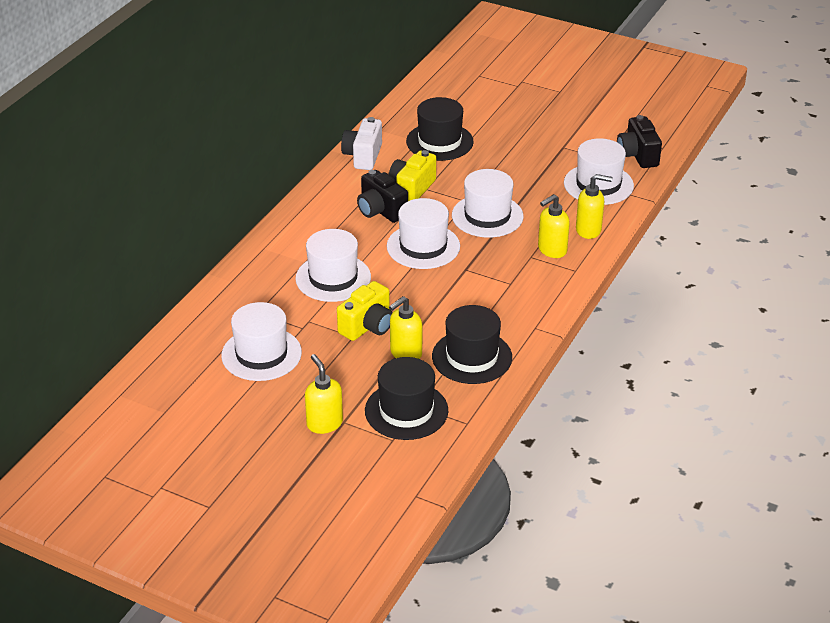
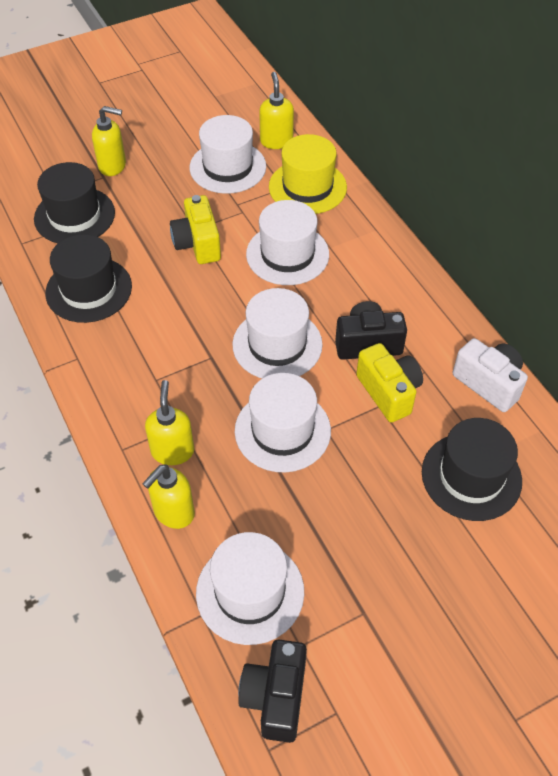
camera: 125 degrees right, 15 degrees up
(246, 300) = (307, 187): none -> yellow hat
(405, 353) = (139, 249): yellow soap dispenser -> yellow soap dispenser (276, 141)
(637, 155) = (275, 697): black camera -> black camera turned 105 degrees counterclockwise

